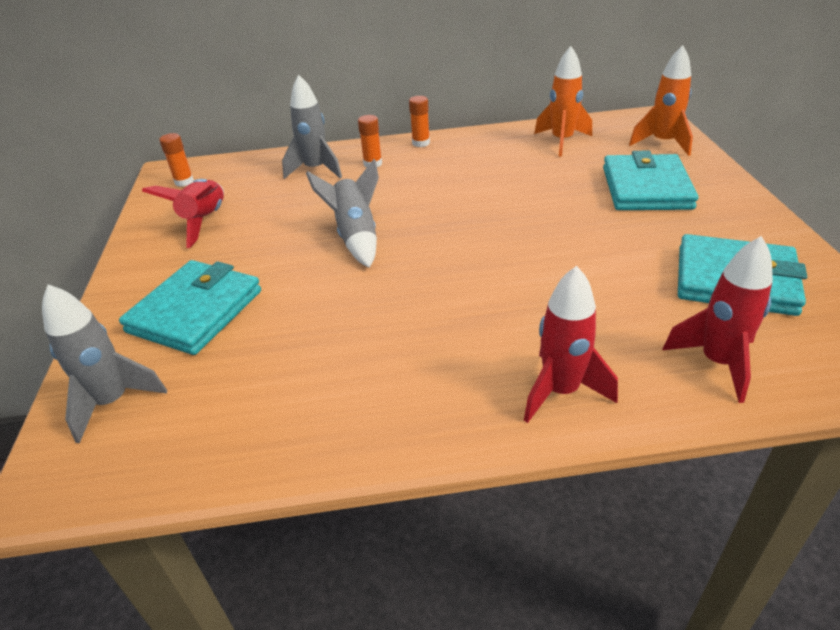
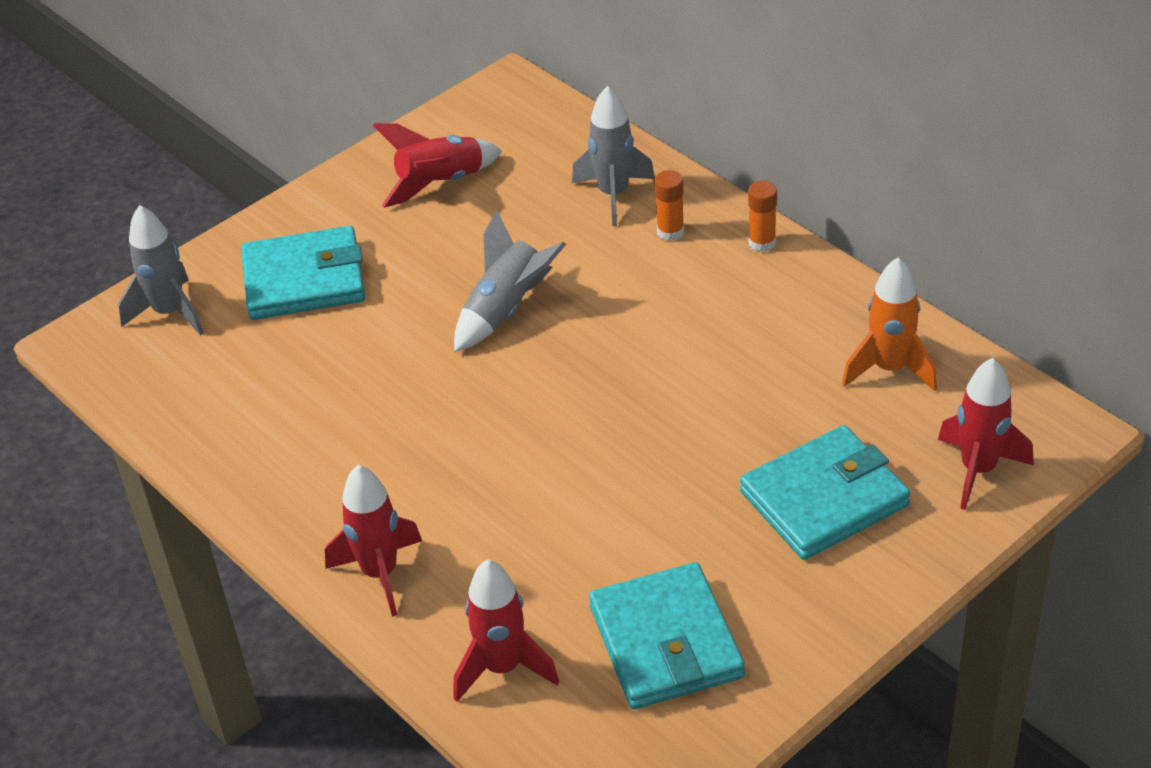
camera: 55 degrees right, 5 degrees up
(184, 182) = (498, 113): orange glue stick -> none
(662, 143) = (978, 470): orange rocket -> red rocket

